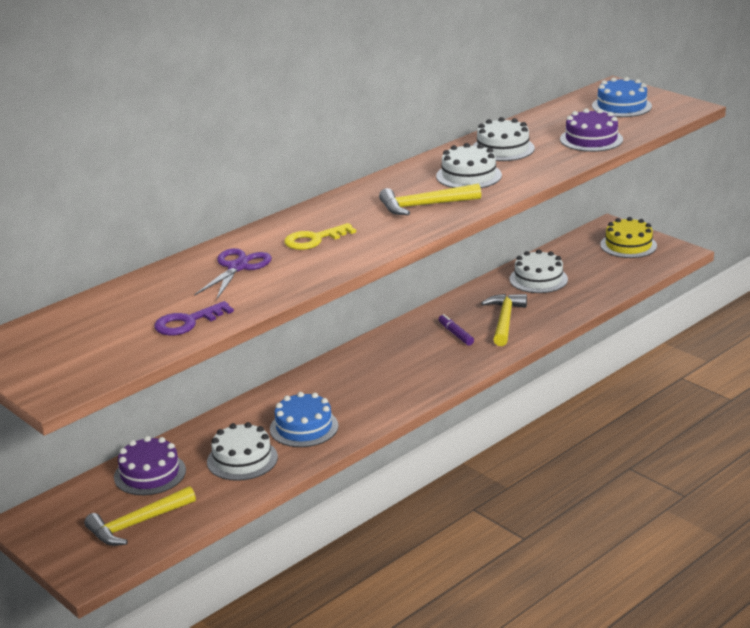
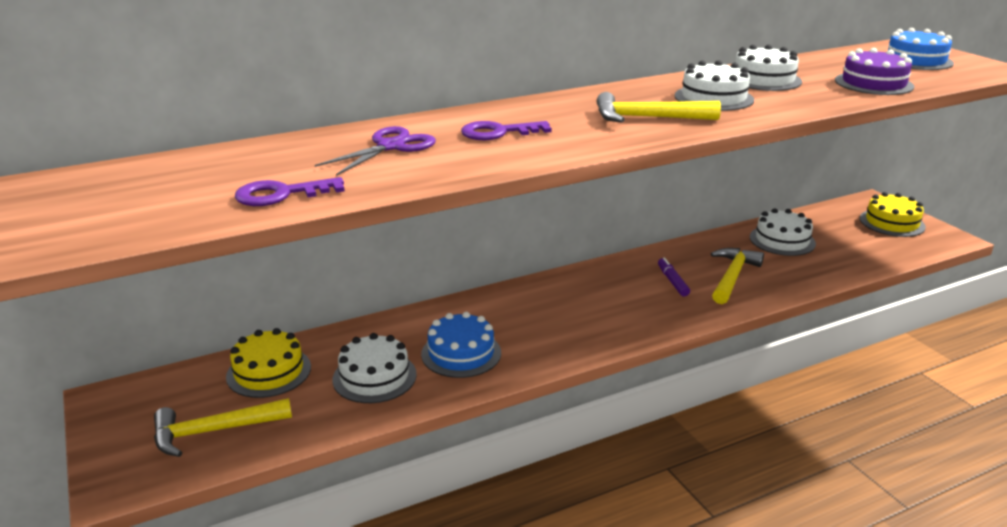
camera: 15 degrees right, 0 degrees up
(150, 474) = (269, 372): purple cake -> yellow cake
(314, 240) = (498, 132): yellow key -> purple key

